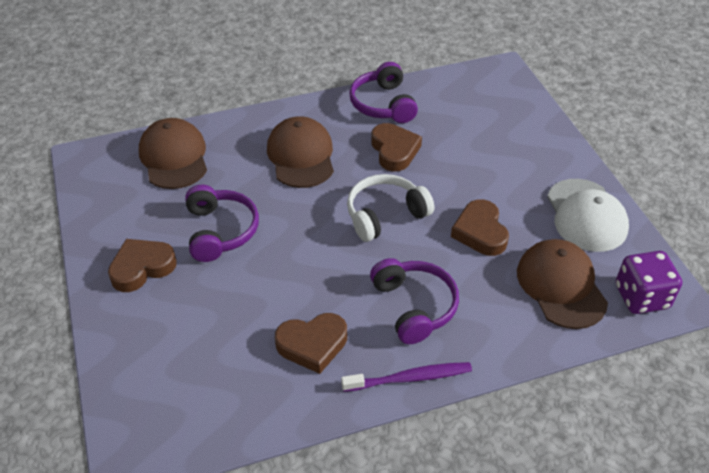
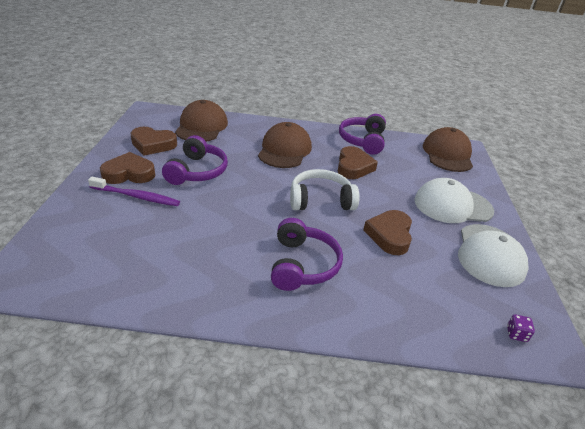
camera: 20 degrees right, 10 degrees down
(312, 345) = (204, 260): brown heart -> brown heart (153, 144)
(410, 378) = (263, 314): purple toothbrush -> purple toothbrush (136, 196)
(525, 165) = (452, 205): none -> white cap
(561, 286) = (440, 297): brown cap -> brown cap (447, 154)
(641, 297) = (516, 334): purple dice -> purple dice, size x0.42

